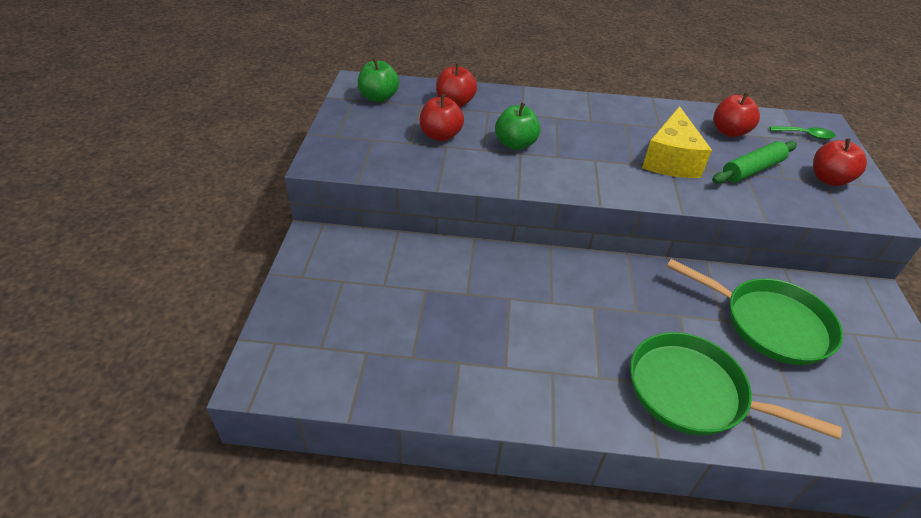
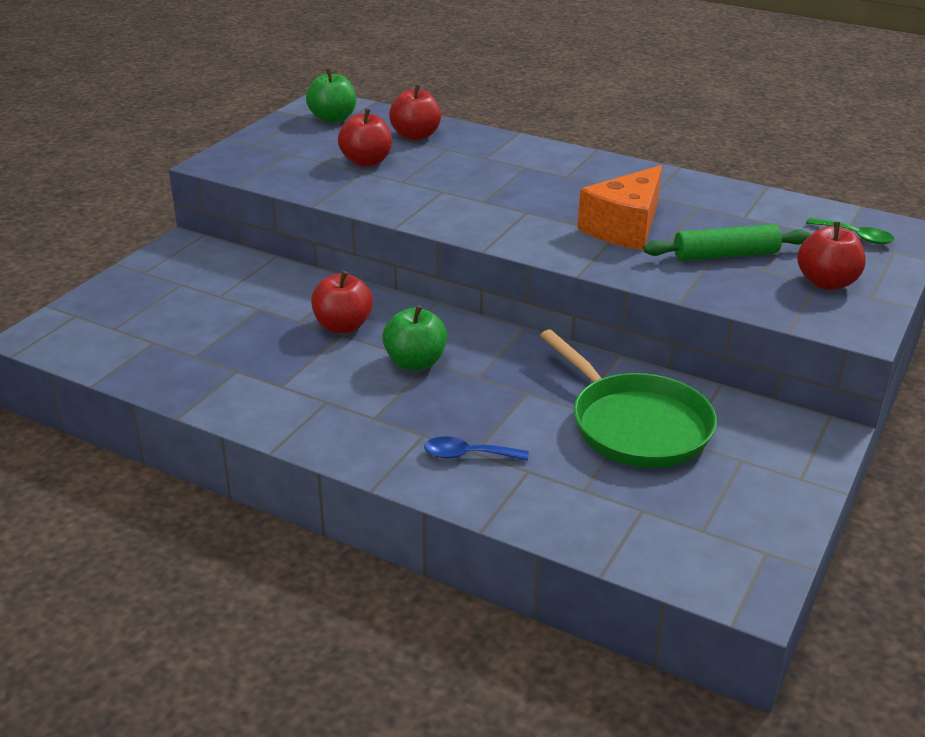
camera: 25 degrees right, 10 degrees down
(515, 144) = (445, 182): green apple -> green apple (415, 362)
(670, 160) = (625, 228): yellow cheese -> orange cheese
(693, 392) = (467, 455): green pan -> blue spoon
(729, 132) = (744, 215): red apple -> red apple (343, 326)

